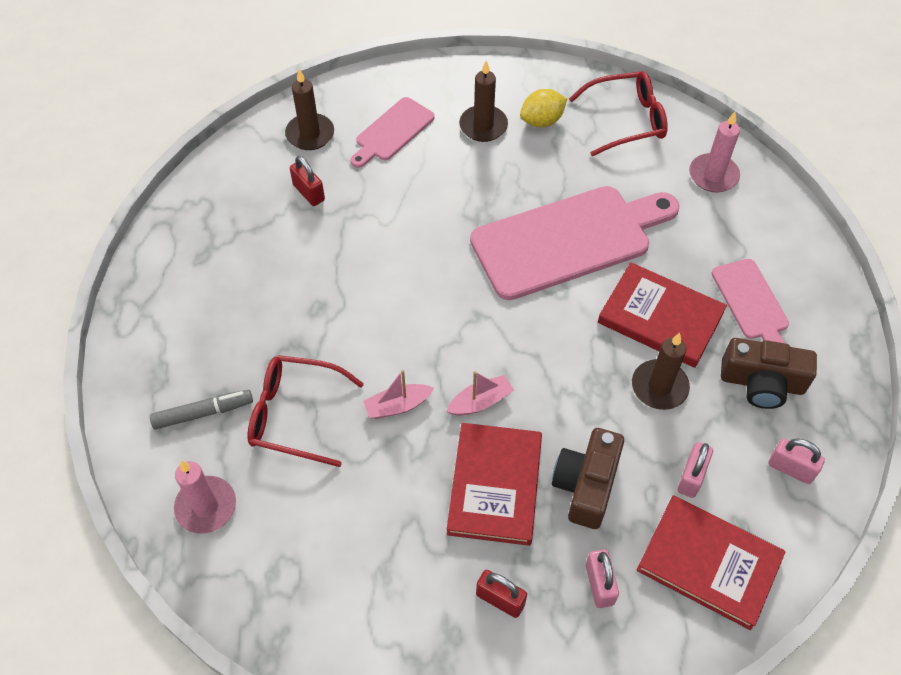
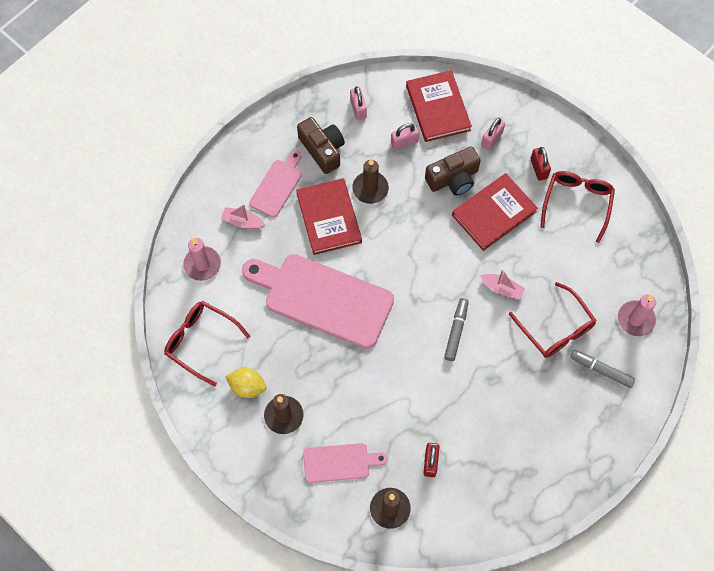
camera: 135 degrees left, 10 degrees up
(402, 321) = (456, 331): none -> grey marker
(406, 595) = (577, 203): none -> red glasses
(480, 402) = (460, 255): pink boat -> pink boat (243, 222)

